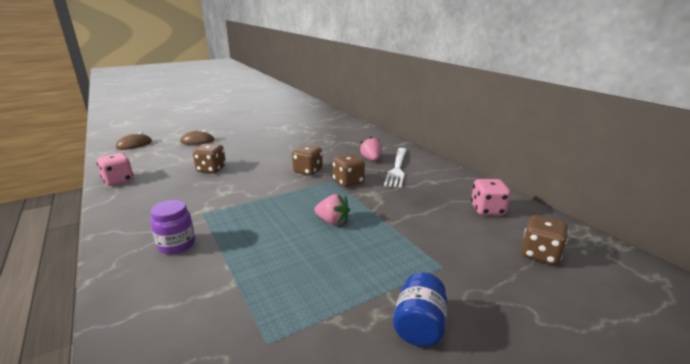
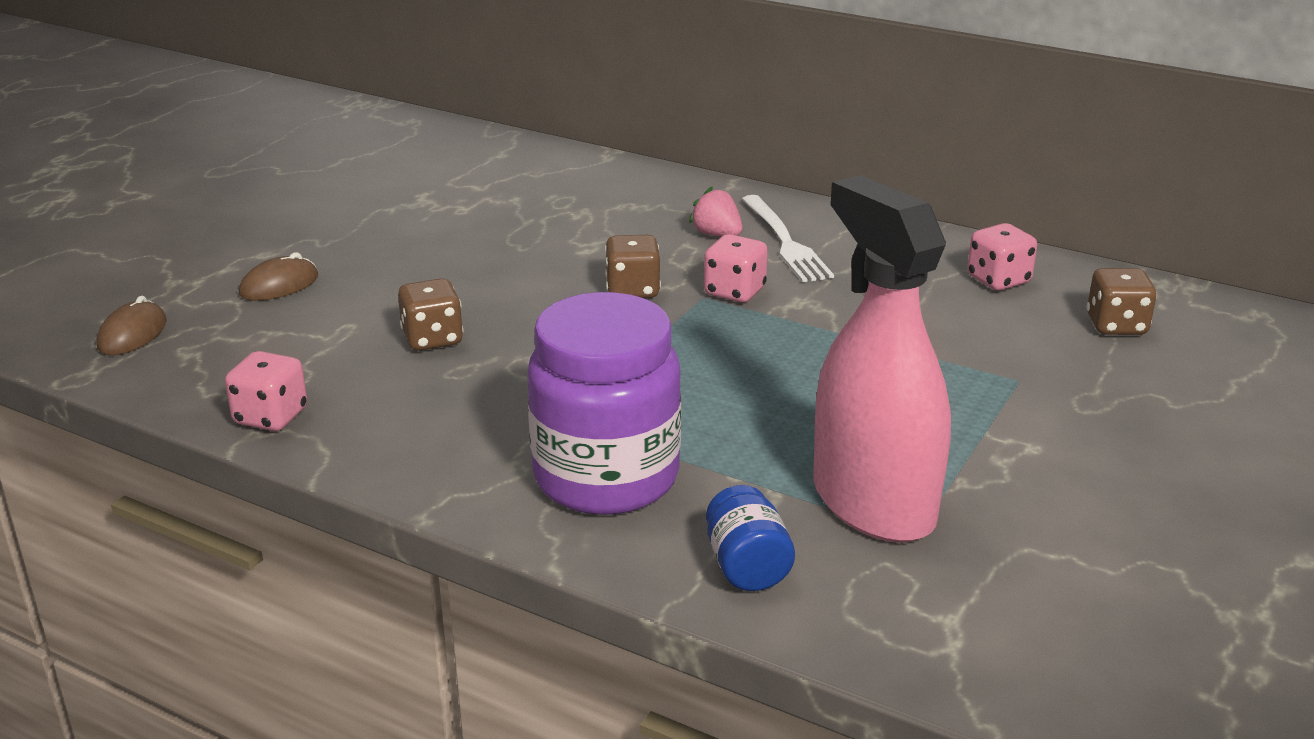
camera: 30 degrees left, 5 degrees up
(177, 245) = (606, 478): purple jar -> purple jar, size x2.17
(270, 311) = (873, 503): none -> pink spray bottle
(332, 221) = (798, 366): pink strawberry -> none
(348, 182) = (734, 292): brown dice -> pink dice
(419, 326) = (1059, 454): blue jar -> blue jar (747, 566)

